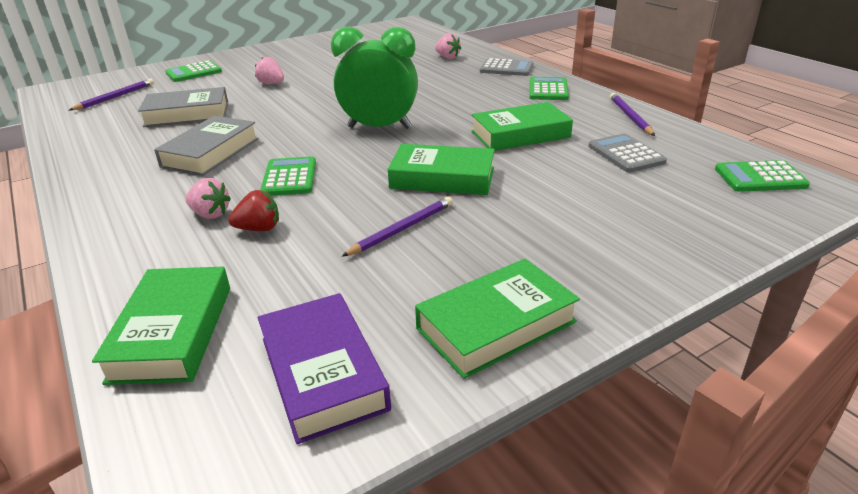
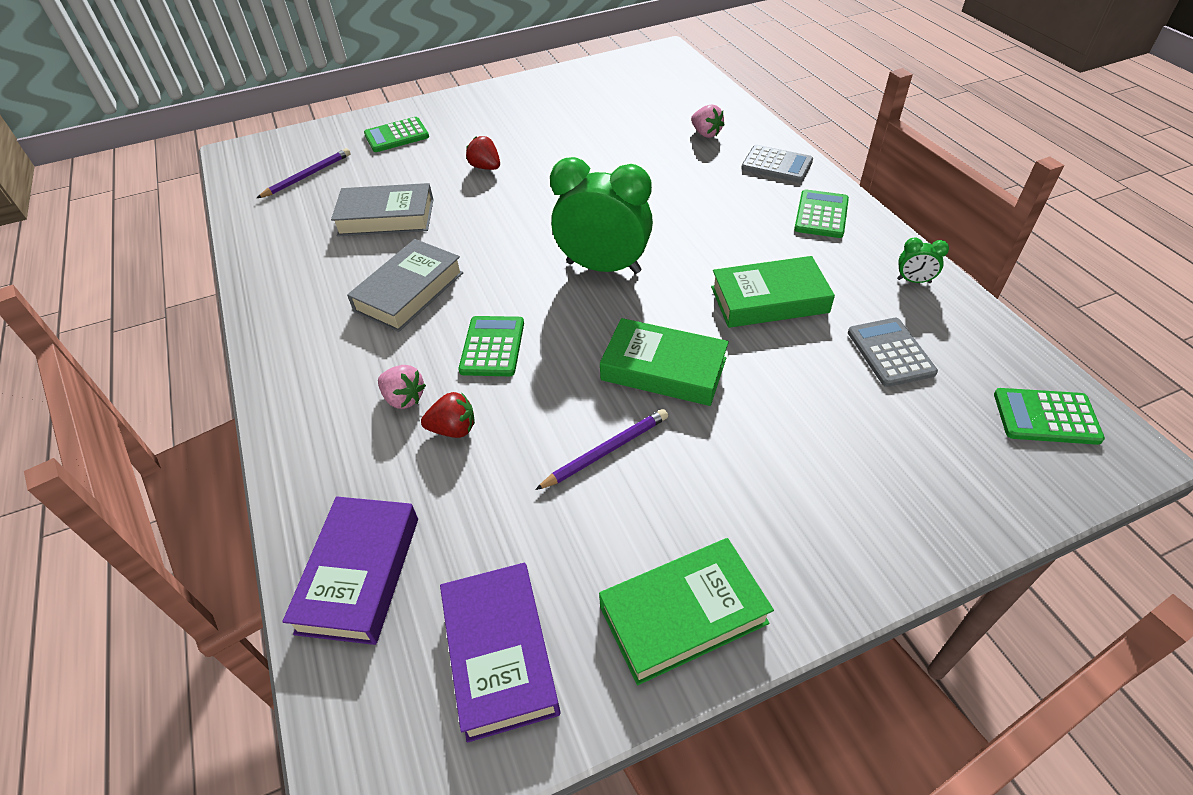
camera: 10 degrees right, 15 degrees up
(173, 332) = (360, 574): green book -> purple book
(271, 83) = (485, 167): pink strawberry -> red strawberry
(630, 117) = (913, 281): purple pencil -> green clock

